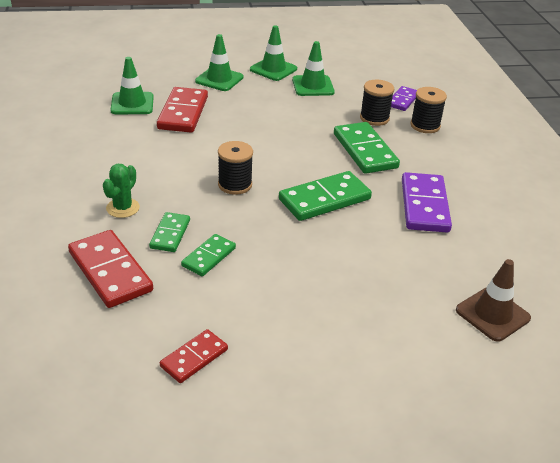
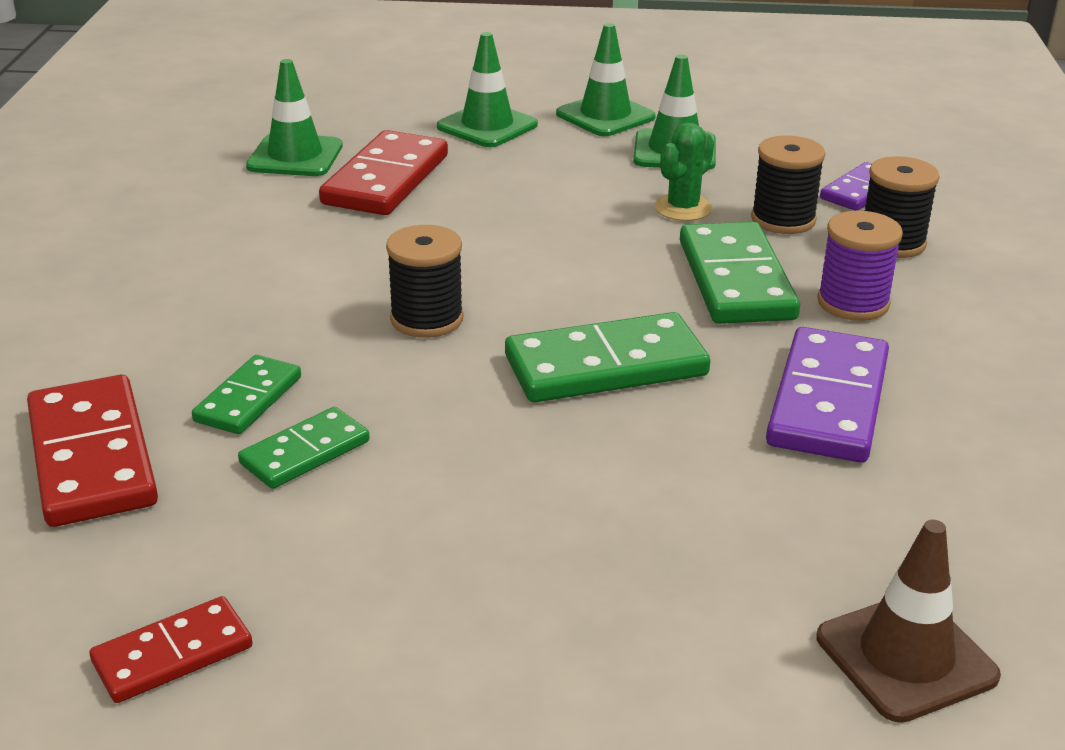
camera: 15 degrees right, 5 degrees down
(123, 208) = (179, 340): green cactus -> green cactus (683, 208)
(418, 157) = (853, 303): none -> purple spool

